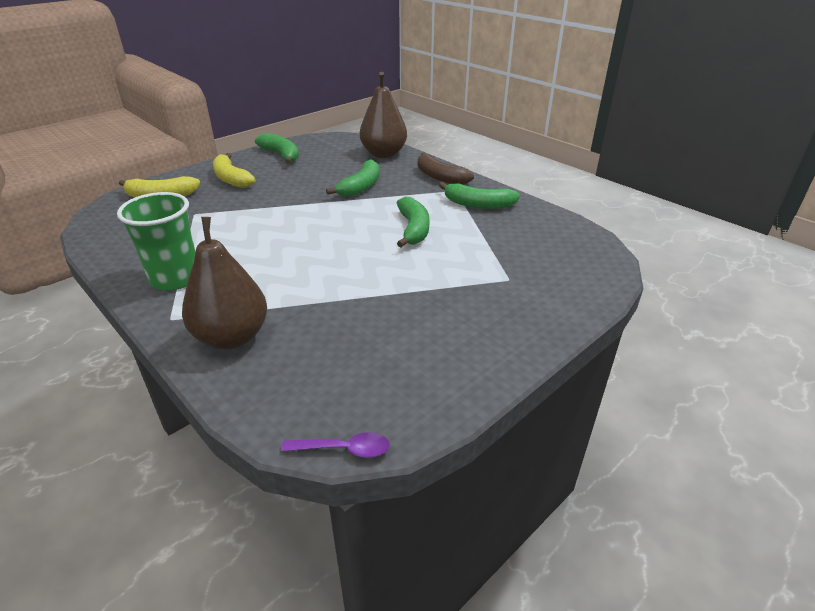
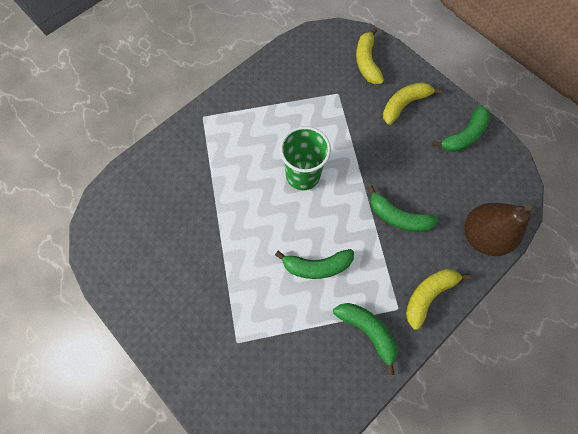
camera: 90 degrees right, 35 degrees up
(175, 278) = (246, 106): green cup -> green cup (303, 175)
(232, 337) = (182, 155): brown pear -> none
(344, 449) = (85, 228): purple spoon -> none
(440, 177) = (428, 294): brown banana -> yellow banana
(478, 204) = (367, 330): green banana -> green banana turned 120 degrees clockwise

